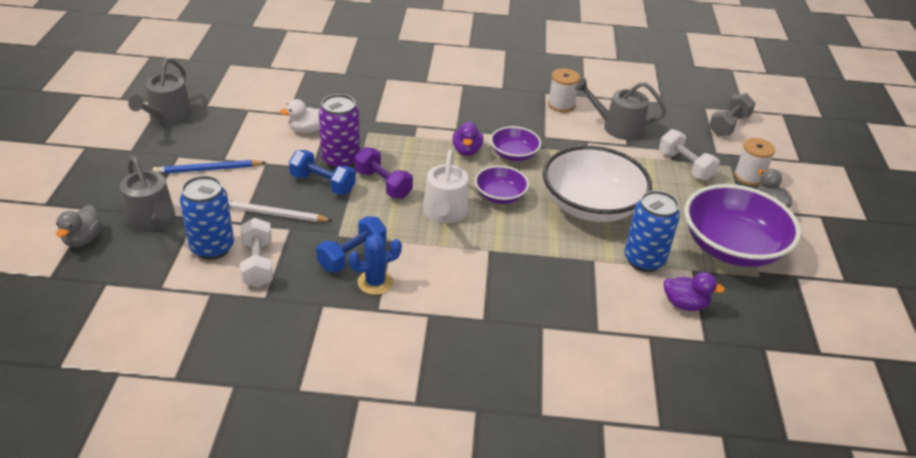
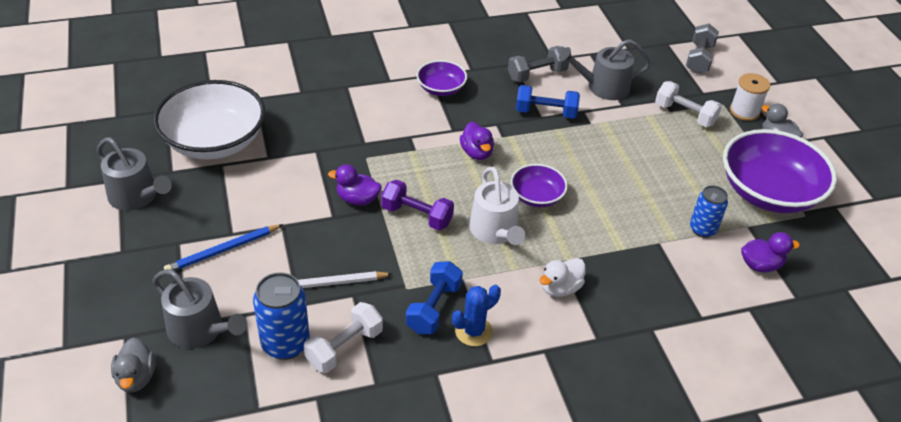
camera: 20 degrees left, 5 degrees up
(167, 116) = (136, 196): grey watering can -> grey watering can turned 45 degrees counterclockwise
(258, 264) = (344, 347): white dumbbell -> white dumbbell turned 75 degrees clockwise
(307, 130) = (301, 172): white duck -> white duck (560, 288)
(323, 183) = (355, 232): blue dumbbell -> blue dumbbell (545, 112)
(340, 160) = (357, 199): purple can -> purple duck
(514, 154) = (524, 145): purple bowl -> purple bowl (441, 88)
(561, 105) = (537, 75): white spool -> grey dumbbell
(591, 205) = (625, 183): white bowl -> white bowl (214, 141)
(644, 260) = (702, 229): blue can -> blue can, size x0.67

